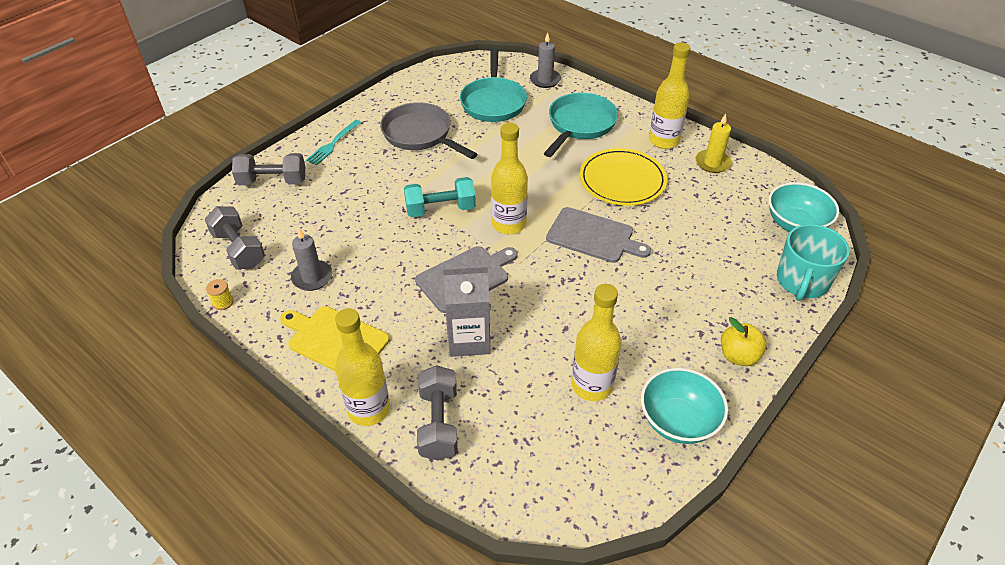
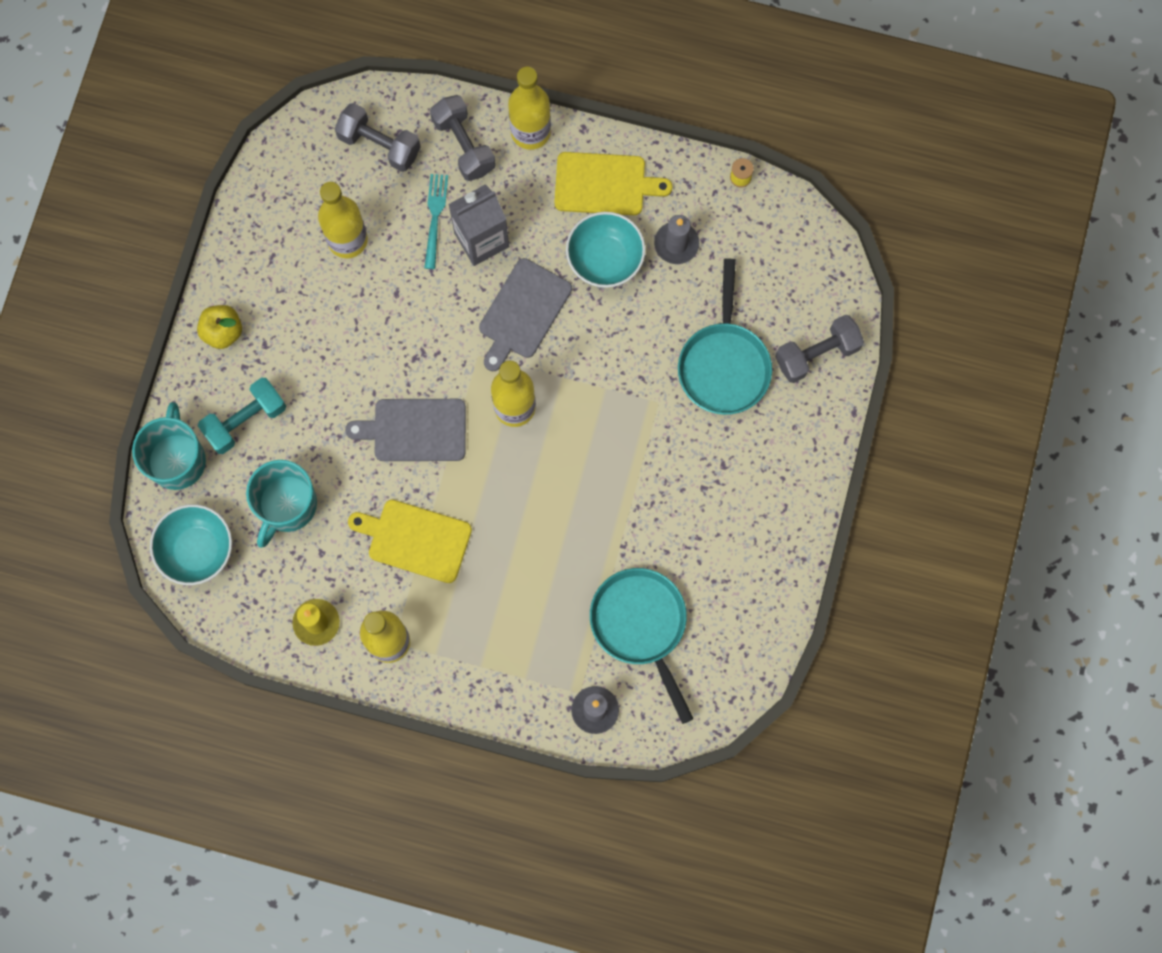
camera: 155 degrees right, 30 degrees up
(239, 249) = (776, 244): grey dumbbell -> grey dumbbell (379, 145)
(333, 144) = (793, 448): turquoise fork -> turquoise fork (435, 217)
(420, 135) = (697, 514): grey pan -> none
(440, 209) = (601, 396): turquoise dumbbell -> turquoise dumbbell (245, 420)
(579, 125) = (507, 626): turquoise pan -> turquoise pan (724, 364)
(622, 180) = (415, 540): yellow plate -> yellow cutting board
(678, 421) = (260, 236): turquoise bowl -> turquoise bowl (605, 259)
(714, 226) = (287, 505): none -> turquoise mug

